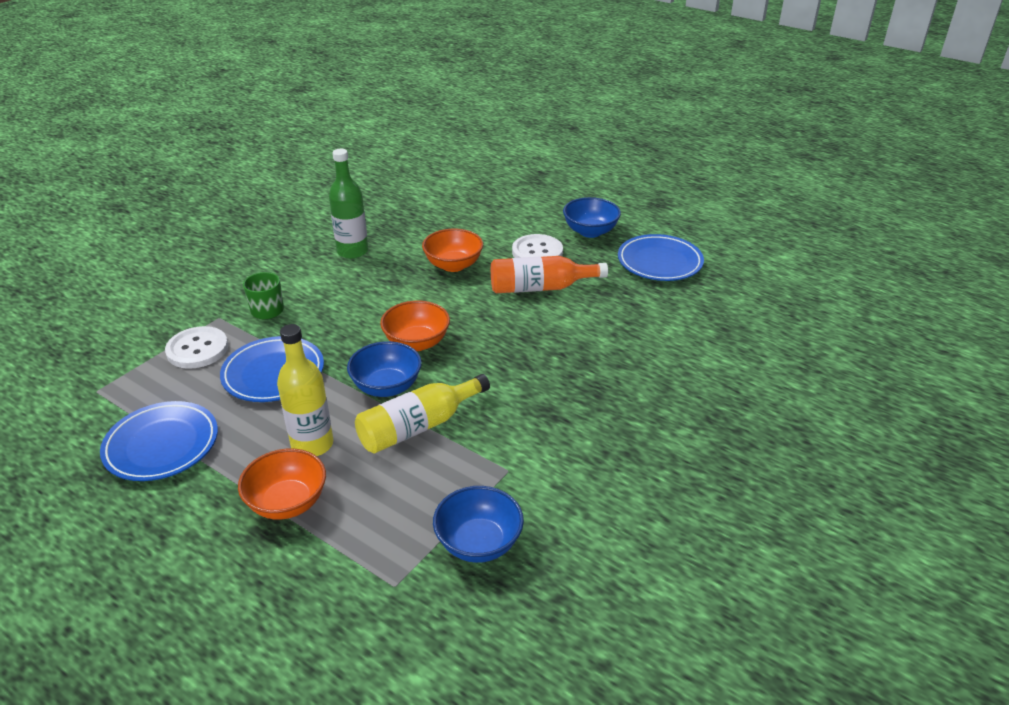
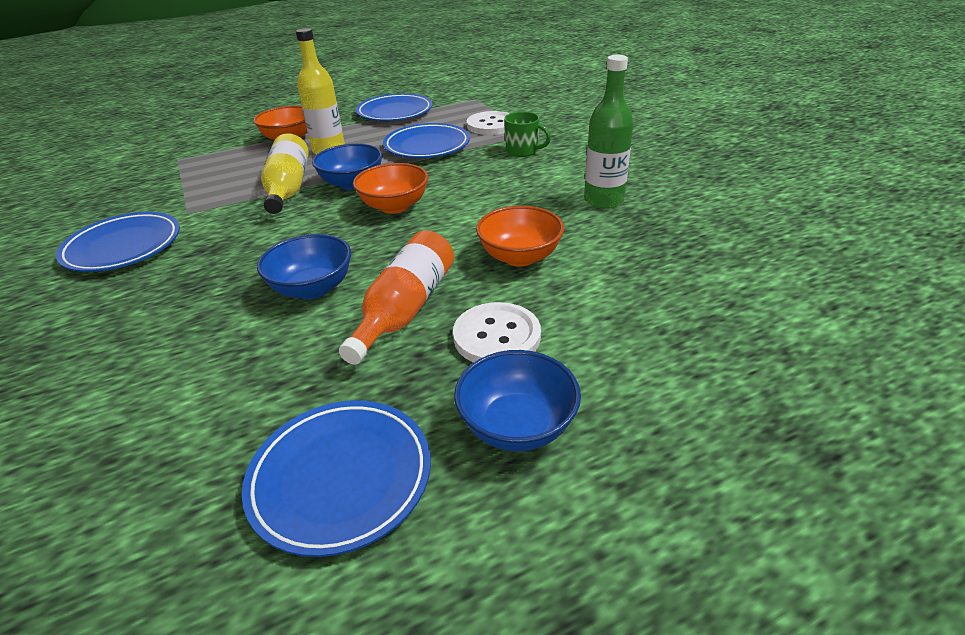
camera: 120 degrees right, 0 degrees up
(478, 543) = (154, 188): blue bowl -> blue bowl (312, 288)
(589, 471) = (123, 247): none -> blue plate

